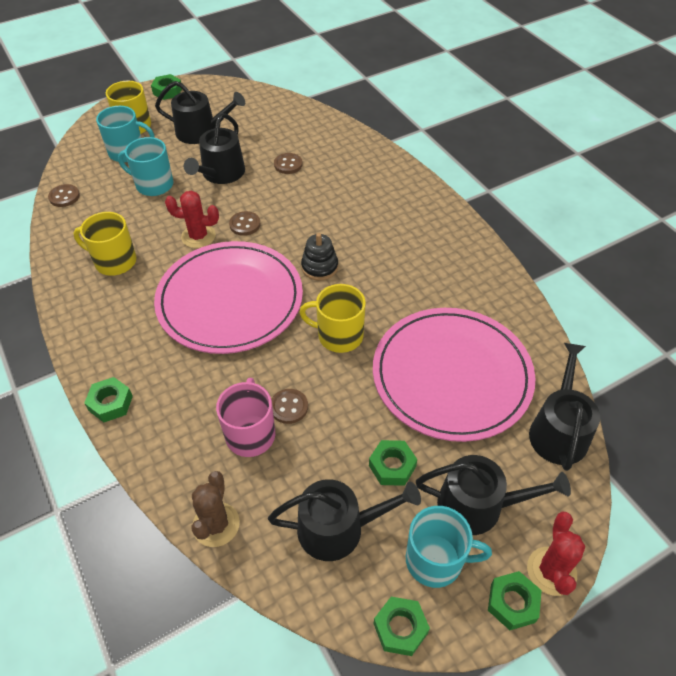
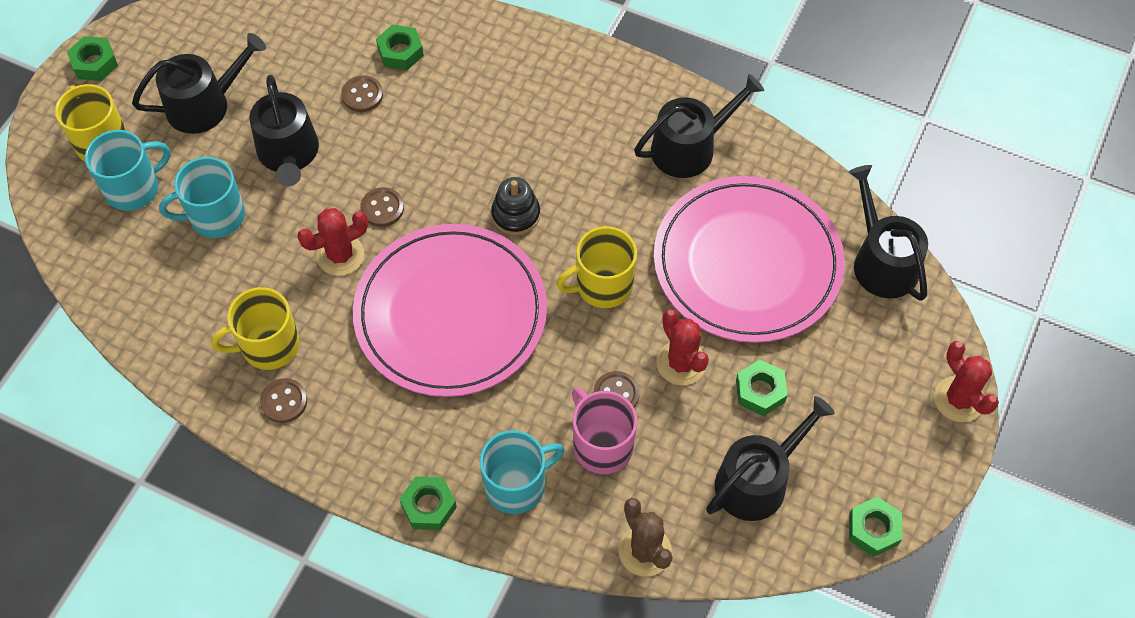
camera: 35 degrees left, 10 degrees up
(64, 197) = (113, 298): brown button -> brown button (284, 401)
(350, 413) = (681, 363): none -> red cactus
(435, 560) = (860, 453): turquoise mug -> turquoise mug (516, 485)
(478, 506) = (862, 380): black watering can -> black watering can (690, 147)
(512, 603) = (946, 447): green nut -> green nut (400, 52)

